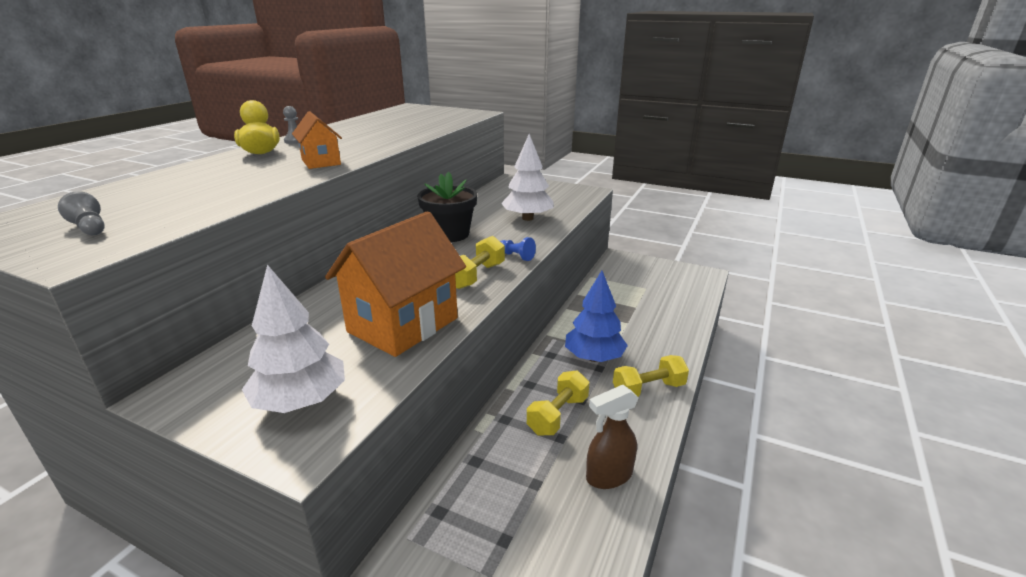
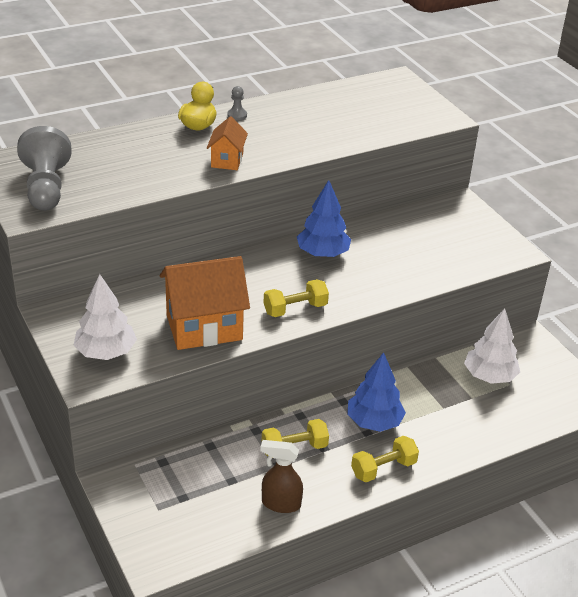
camera: 35 degrees right, 10 degrees up
(90, 228) = (46, 188): grey pawn -> grey pawn, size x2.41
(449, 234) = (322, 253): black flower pot -> blue tree
(516, 256) = (347, 304): blue pawn -> none
(527, 218) = (410, 264): white tree -> white tree (489, 376)
(648, 389) = (383, 468): yellow dumbbell -> yellow dumbbell turned 45 degrees counterclockwise

